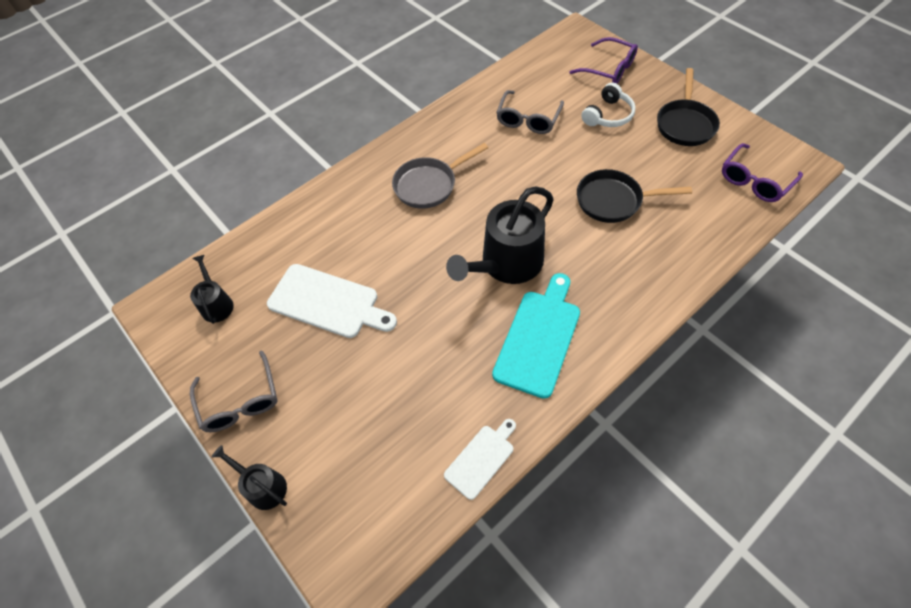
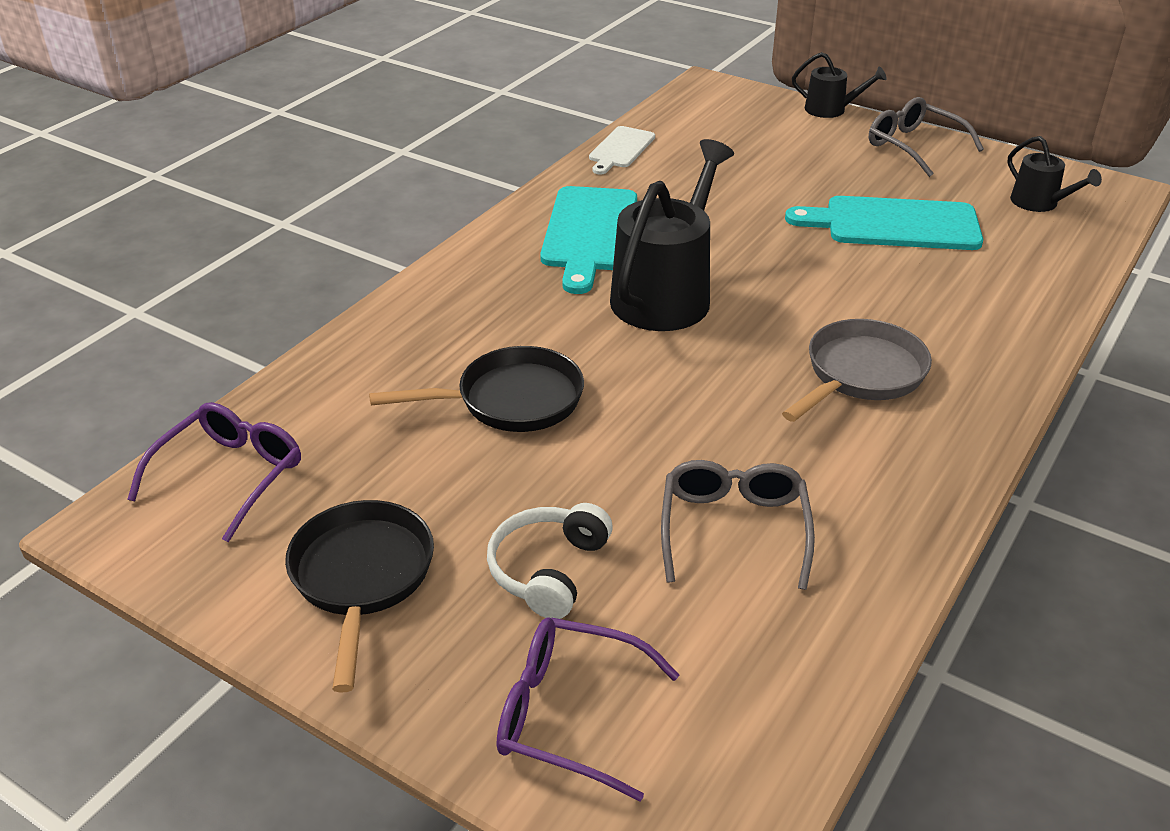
camera: 160 degrees right, 20 degrees down
(328, 302) = (893, 224): white cutting board -> turquoise cutting board

